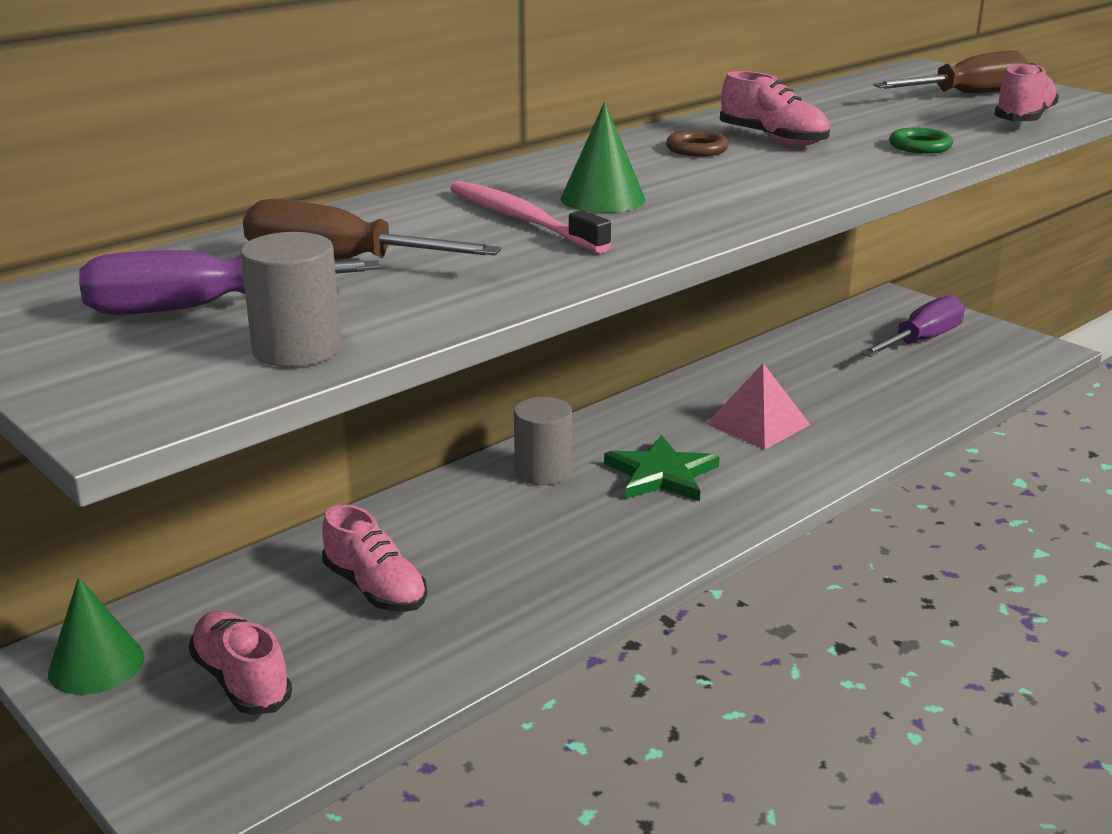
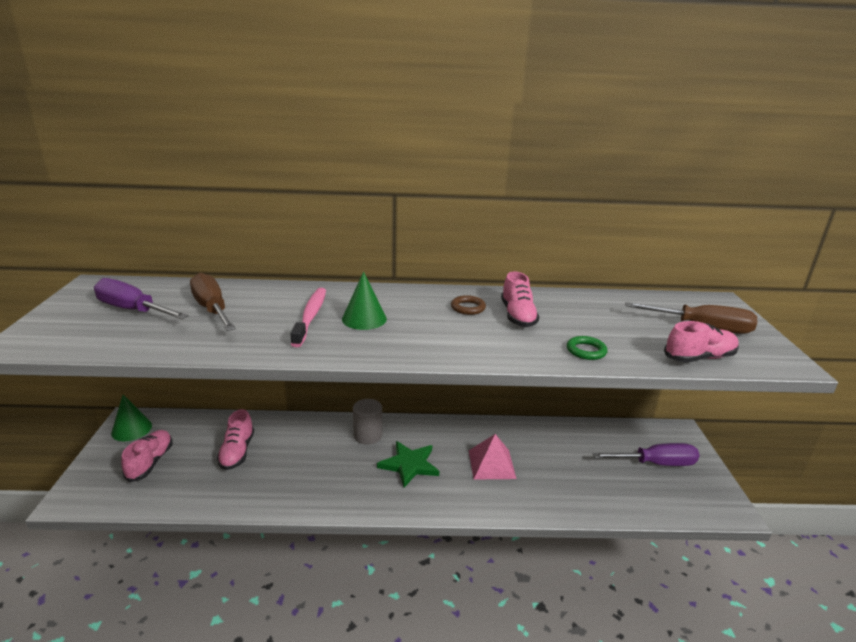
camera: 40 degrees right, 0 degrees up
(297, 349) = (111, 342): grey cylinder -> none

